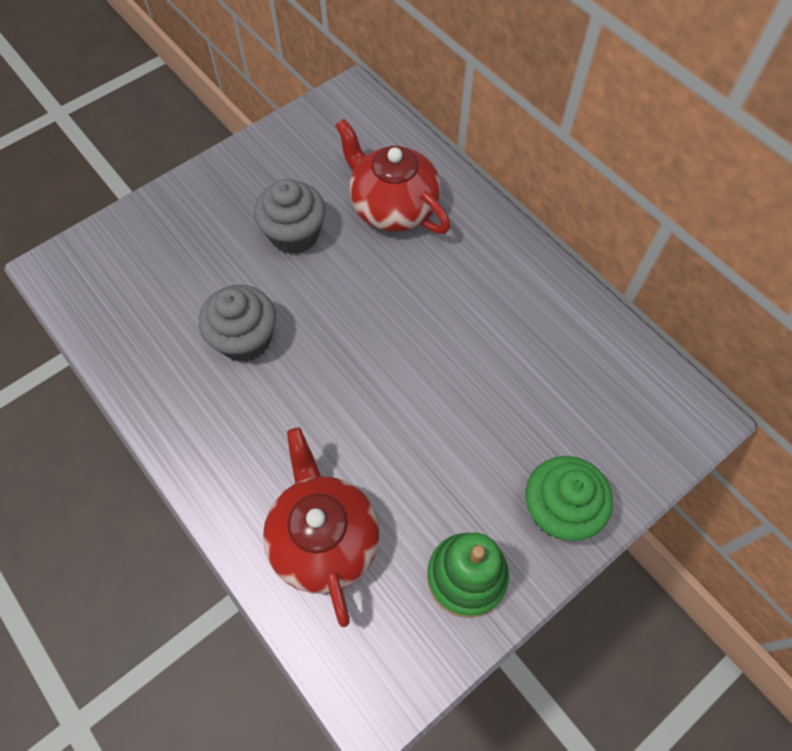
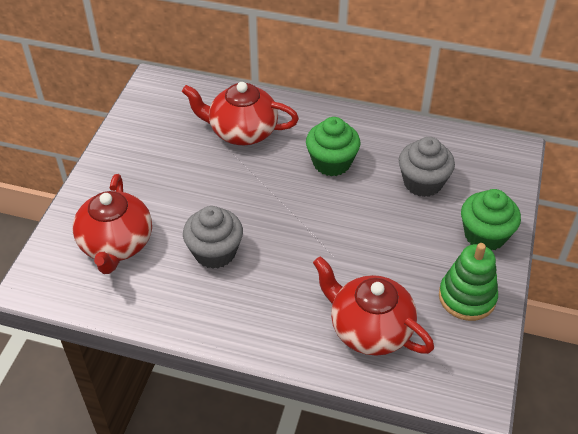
camera: 35 degrees left, 15 degrees down
(161, 270) = (116, 244): none -> red teapot
(294, 234) = (191, 178): grey cupcake -> grey cupcake (422, 183)
(458, 303) = (331, 162): none -> green cupcake

